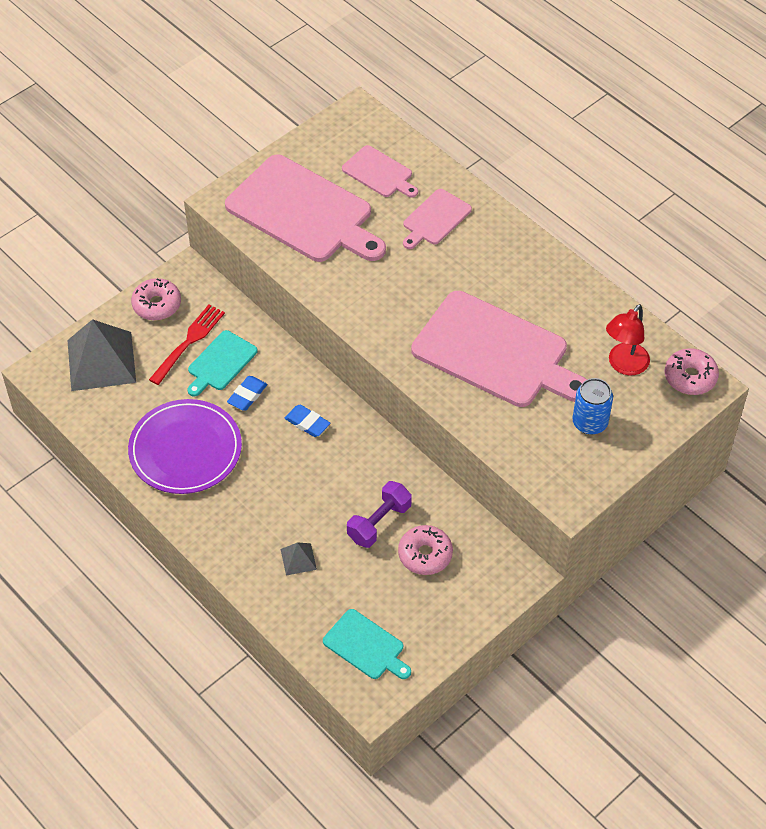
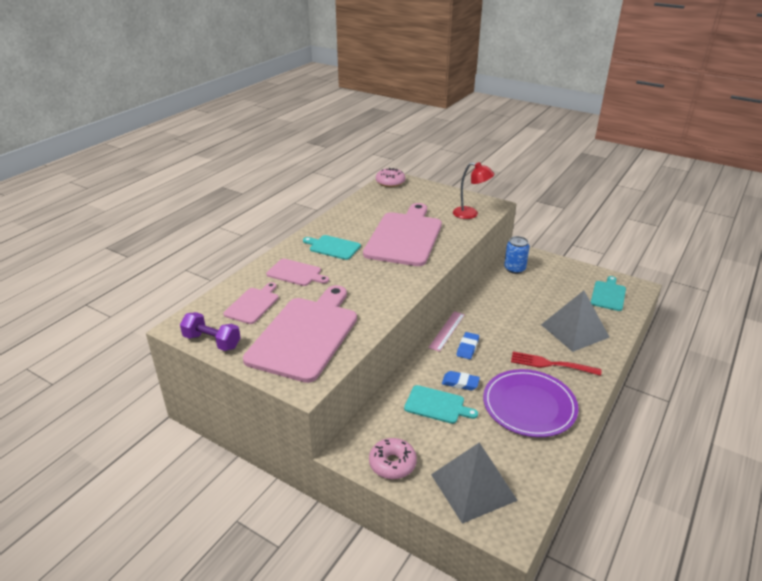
camera: 105 degrees left, 20 degrees down
(188, 343) = (425, 430): red fork -> red fork (551, 364)
(298, 559) = (574, 331): grey pyramid -> grey pyramid, size x2.23
(349, 411) = (447, 331): none -> pink ruler
(379, 522) = (524, 304): purple dumbbell -> purple dumbbell (212, 342)
(425, 554) = (532, 284): pink donut -> none
(489, 266) = (333, 247): none -> turquoise cutting board
(590, 422) = (438, 204): blue can -> blue can (514, 269)
(624, 365) = (392, 199): red lamp -> red lamp (470, 214)

